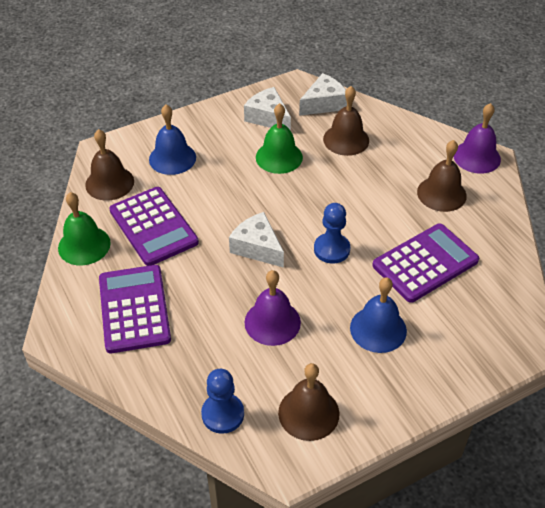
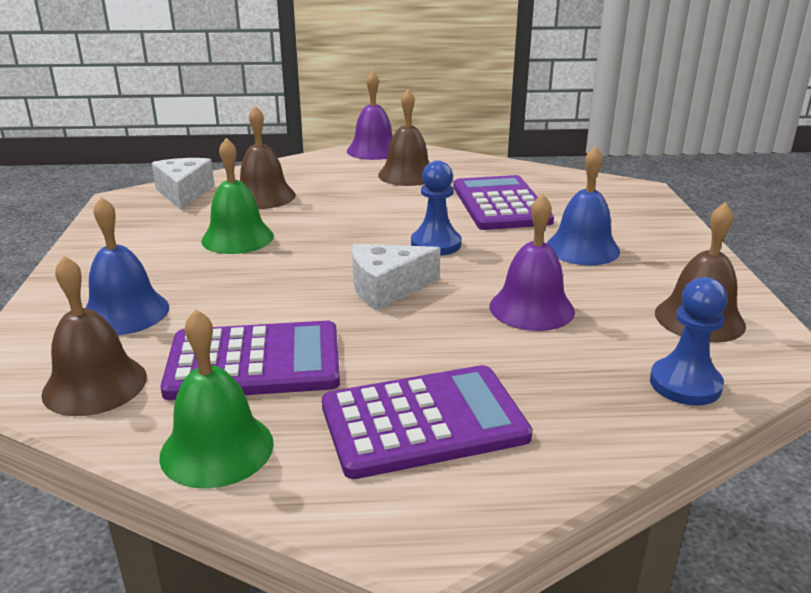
camera: 65 degrees left, 20 degrees down
(134, 309) = (423, 422): purple calculator -> purple calculator turned 150 degrees clockwise
(268, 117) = (154, 228): white cheese -> none

